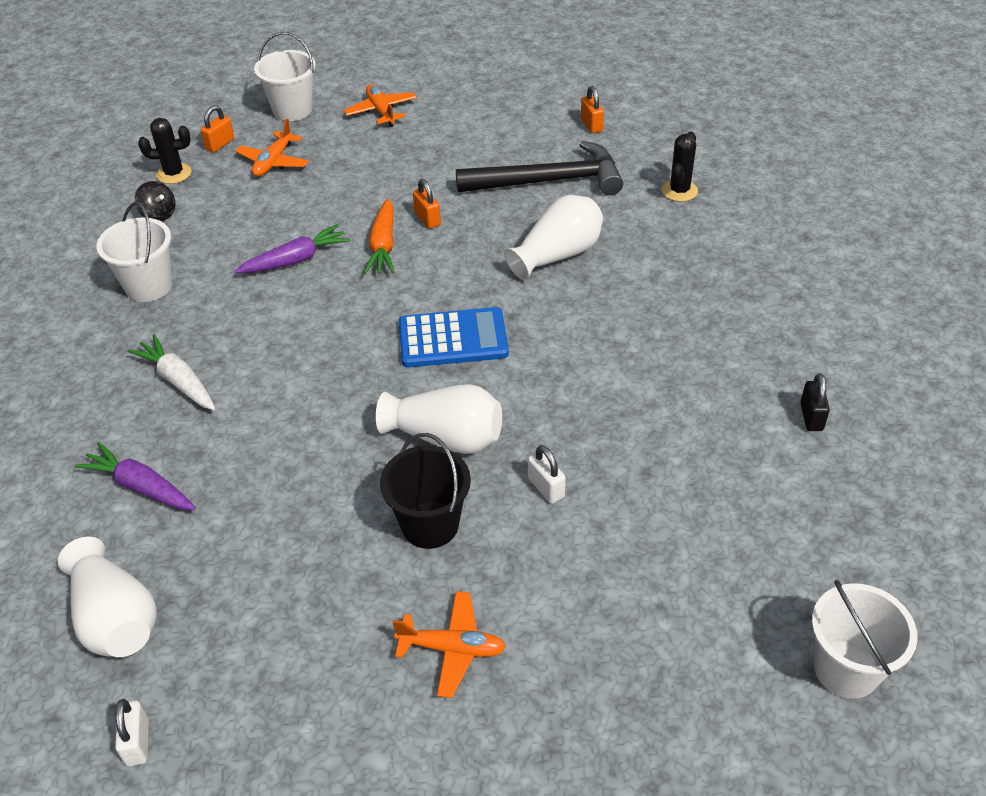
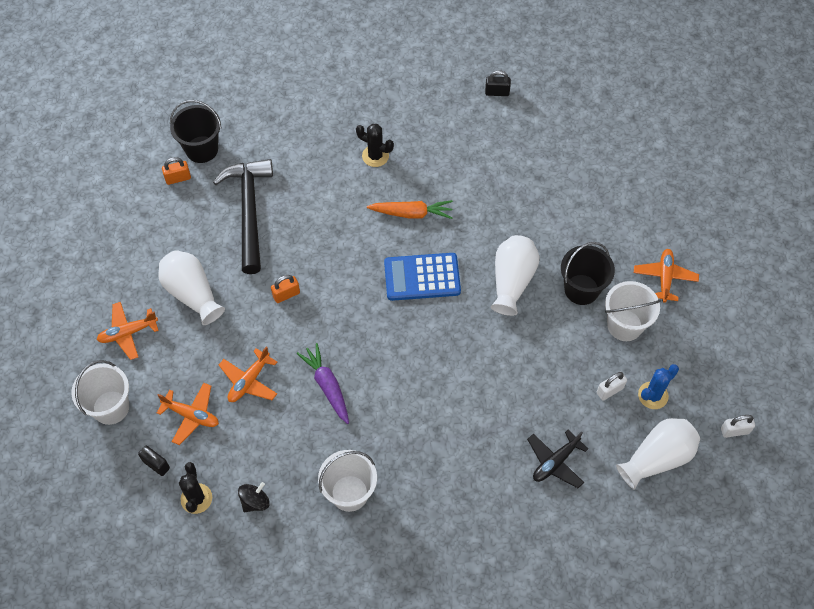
camera: 90 degrees left, 15 degrees up
(140, 486) = (555, 462): purple carrot -> black plane
(178, 381) = (457, 453): white carrot -> none
(220, 144) = (156, 464): orange padlock -> black padlock
(226, 618) = (653, 395): none -> blue cactus
(311, 199) = (249, 381): none -> orange plane
(383, 246) = (316, 324): orange carrot -> orange carrot (412, 213)
(453, 339) = (422, 277): blue calculator -> blue calculator turned 90 degrees counterclockwise
(546, 488) = (552, 228): white padlock -> white padlock (610, 390)
(557, 255) = (338, 211): white vase -> white vase (192, 293)
(637, 138) = (202, 149): none -> black bucket
(679, 191) = (272, 130): black cactus -> black cactus (375, 156)
(846, 669) = (663, 108): white bucket -> white bucket (624, 325)

